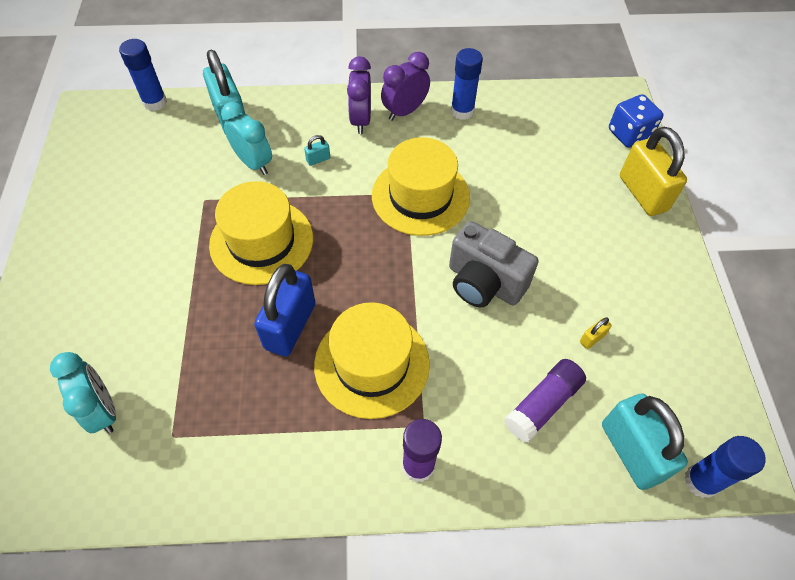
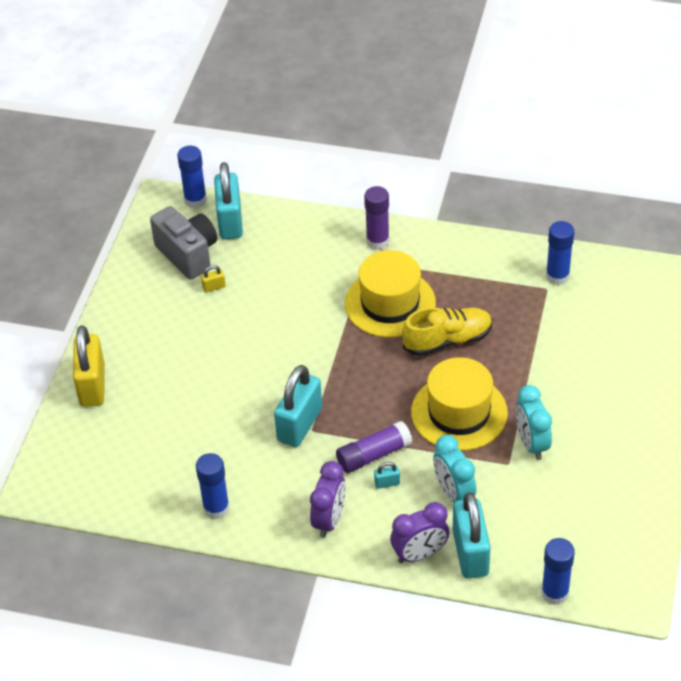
camera: 160 degrees left, 10 degrees down
(103, 410) = (598, 313): turquoise clock -> turquoise clock (531, 443)
(158, 461) = (557, 276): none -> blue glue stick
(290, 326) = (447, 341): blue padlock -> yellow shoe
(404, 111) = (278, 521): purple clock -> purple clock (420, 554)
(420, 196) = (299, 424): yellow hat -> turquoise padlock
(484, 283) = (277, 340): grey camera -> grey camera (188, 254)
(542, 404) = (275, 256): purple glue stick -> purple glue stick (373, 455)
(629, 134) = (61, 445): blue dice -> none

